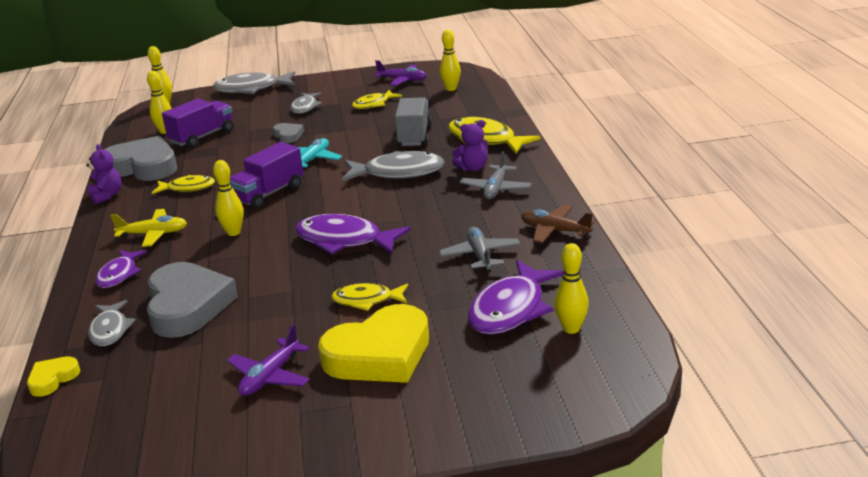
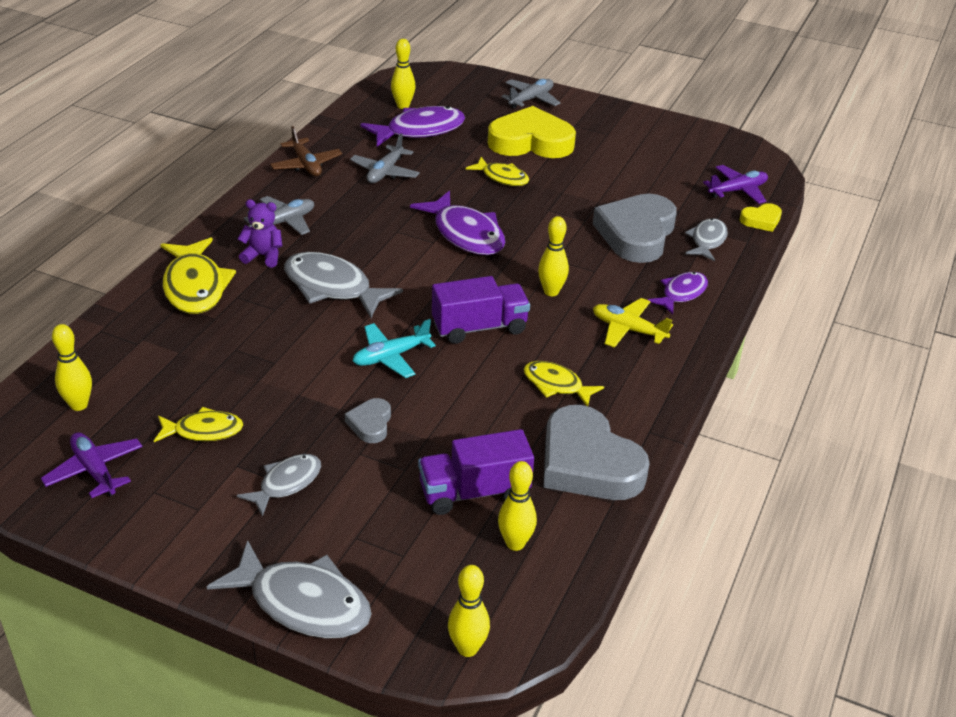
camera: 150 degrees left, 10 degrees up
(107, 196) = (655, 424): purple teddy bear -> none
(270, 376) = (610, 159): purple plane -> purple plane (737, 191)
(414, 136) = (246, 335): grey truck -> none
(443, 418) = (531, 99): none -> grey plane

